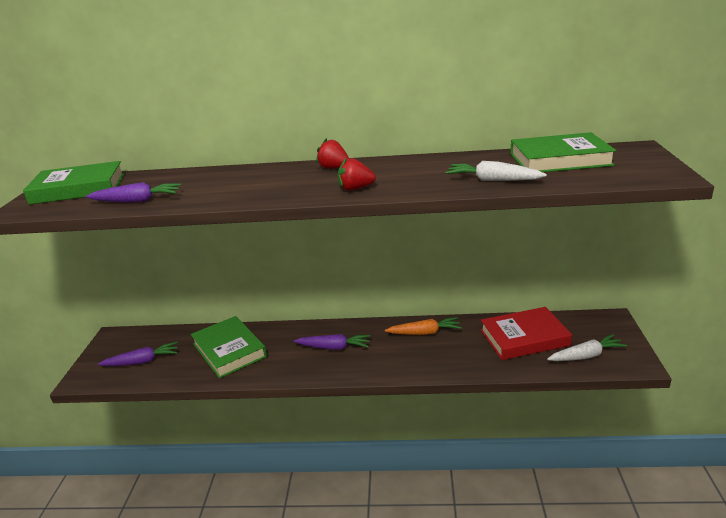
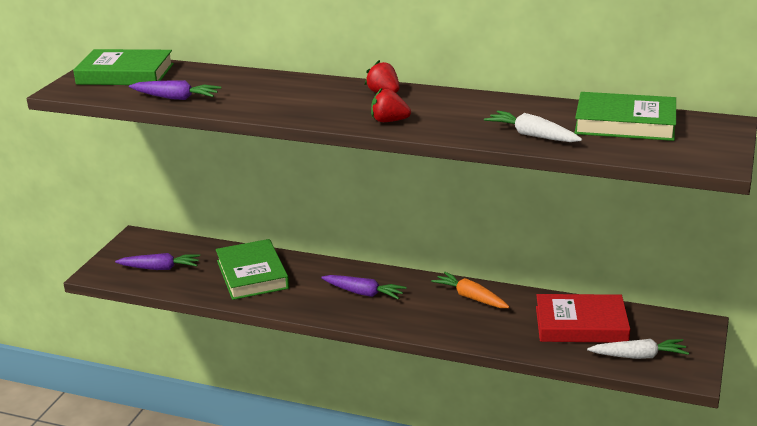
camera: 15 degrees right, 0 degrees up
(424, 333) = (471, 297): orange carrot -> orange carrot turned 150 degrees counterclockwise

